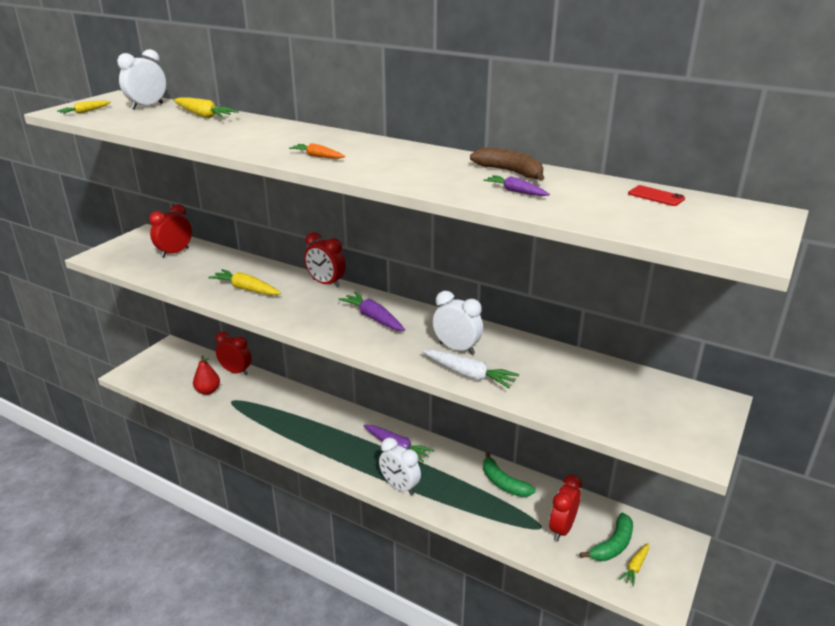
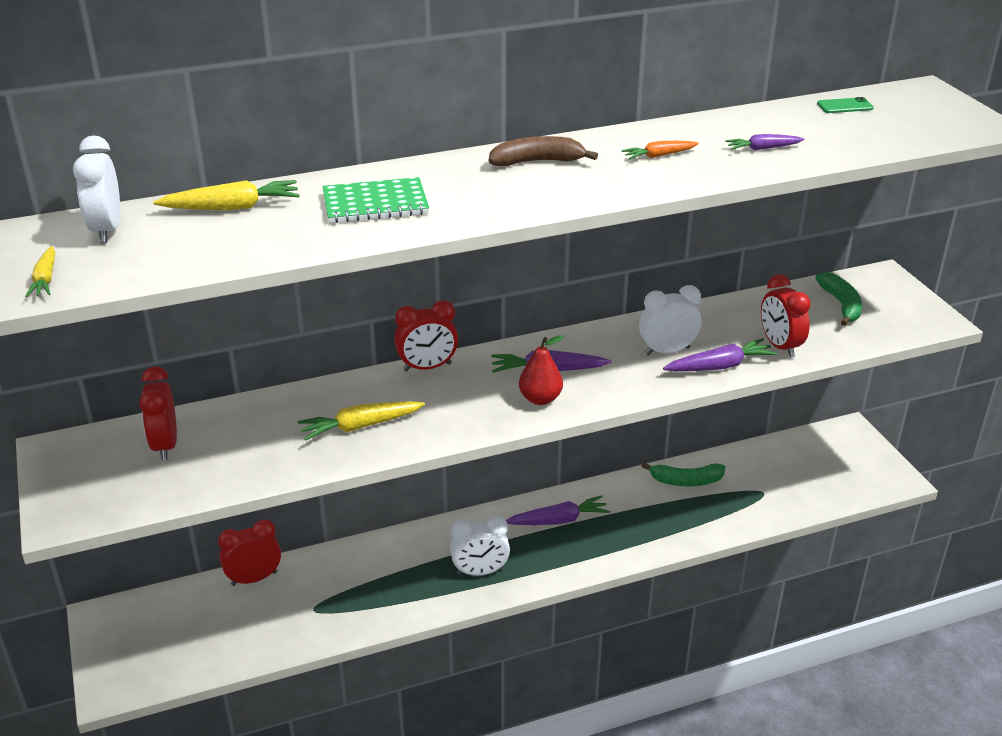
camera: 50 degrees left, 5 degrees up
(208, 391) = (263, 622): red pear -> red pear (540, 399)
(251, 134) = (375, 203): none -> green notebook
(317, 156) = (523, 195): orange carrot -> orange carrot (658, 156)
(399, 487) = (620, 550): white clock -> white clock (480, 572)
(469, 375) = (720, 366): white carrot -> purple carrot
(510, 172) = (709, 131): brown banana -> brown banana (537, 161)
(562, 528) = (777, 482): red clock -> red clock (779, 346)
(612, 545) = (821, 466): green banana -> green banana (841, 305)
(635, 567) = (855, 470): yellow carrot -> none
(656, 196) = (845, 106): red phone -> green phone

